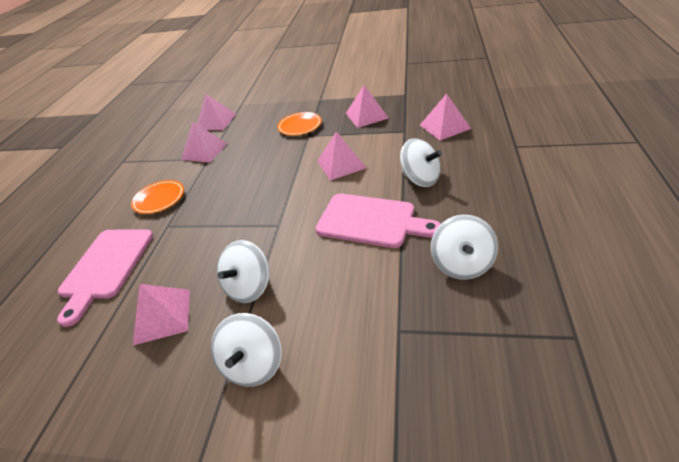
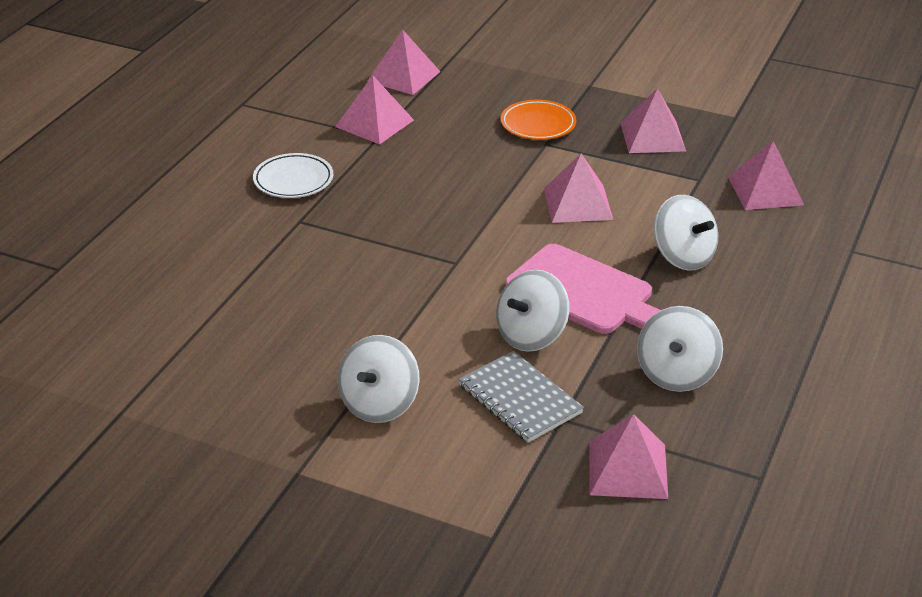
camera: 10 degrees right, 5 degrees down
(106, 267) = (210, 251): pink cutting board -> none
(159, 199) = (293, 180): orange plate -> white plate
(162, 316) = (279, 328): pink pyramid -> pink pyramid (627, 469)
(249, 287) = (395, 326): white spinning top -> white spinning top (531, 335)
(361, 323) = (520, 399): none -> grey notebook

